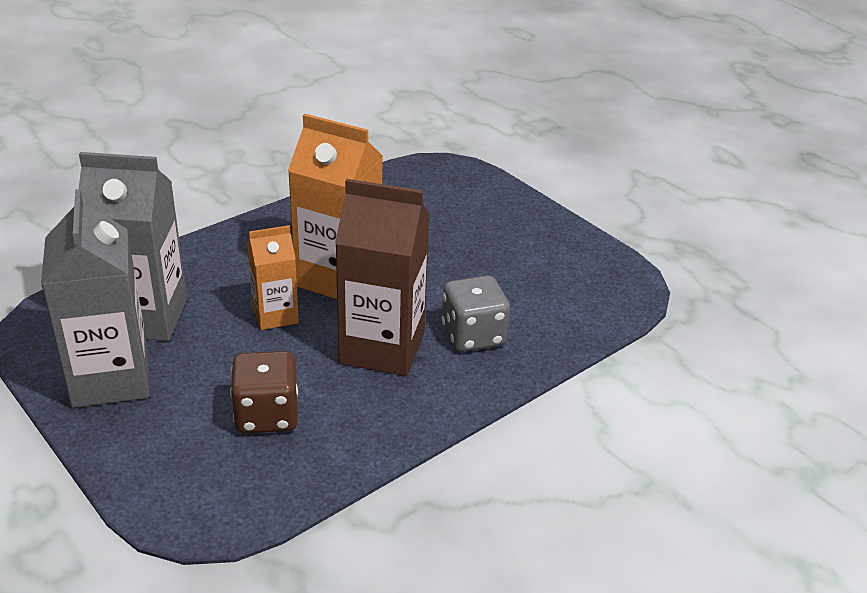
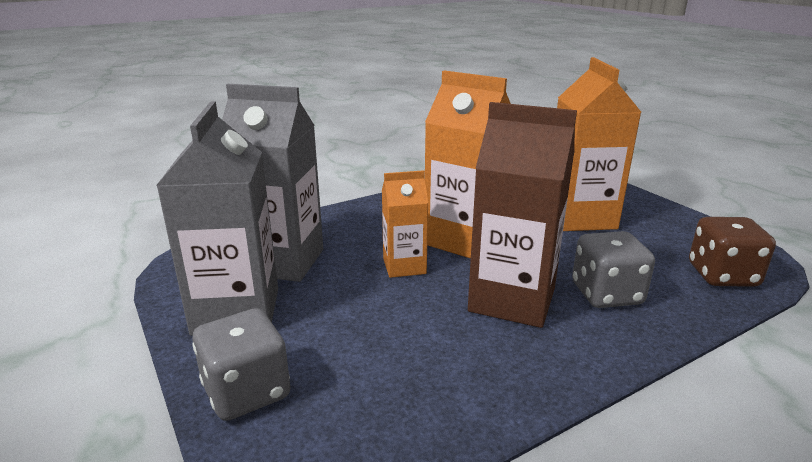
camera: 10 degrees right, 10 degrees down
(141, 456) = (247, 391): none -> grey dice
(267, 415) = (390, 357): brown dice -> brown dice (722, 275)
(465, 240) = (580, 218): none -> orange carton

